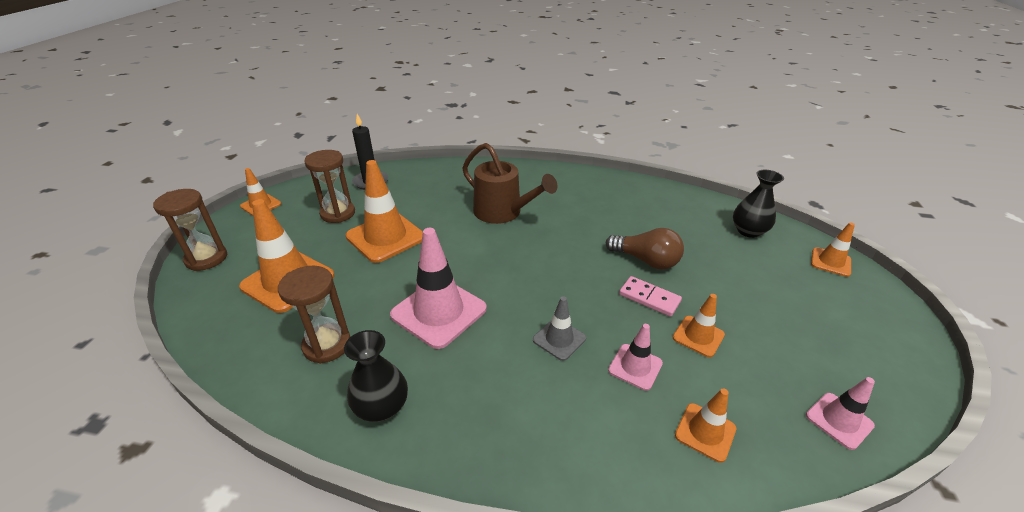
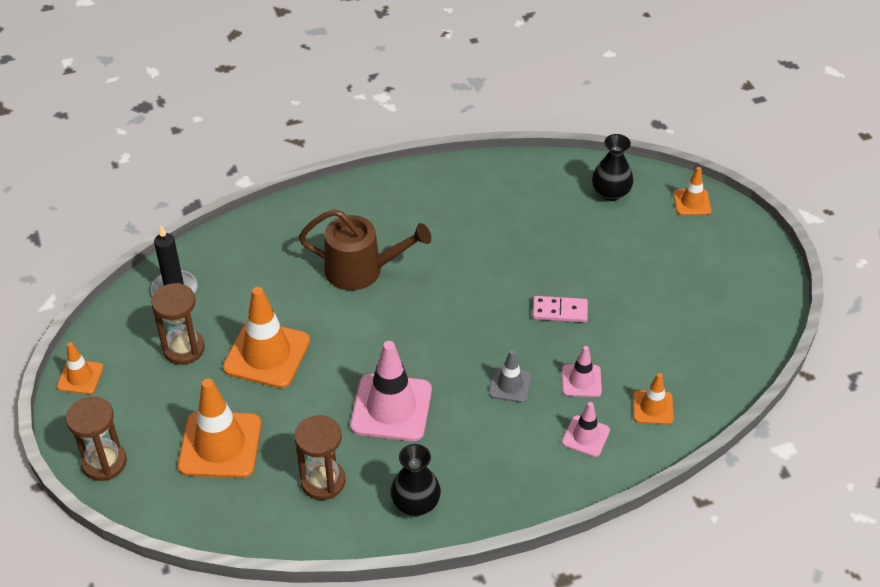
camera: 30 degrees left, 10 degrees up
(646, 260) = (536, 270): brown light bulb -> none
(698, 336) = (615, 331): orange traffic cone -> none
(839, 420) = (735, 356): pink traffic cone -> pink traffic cone (585, 436)

